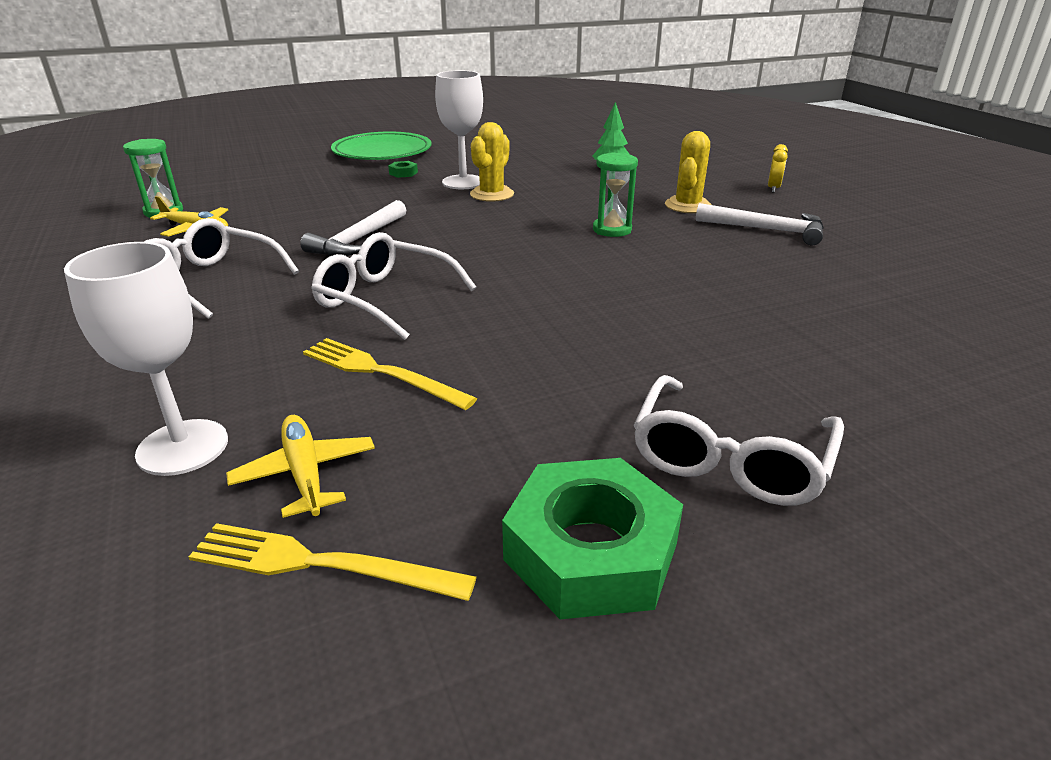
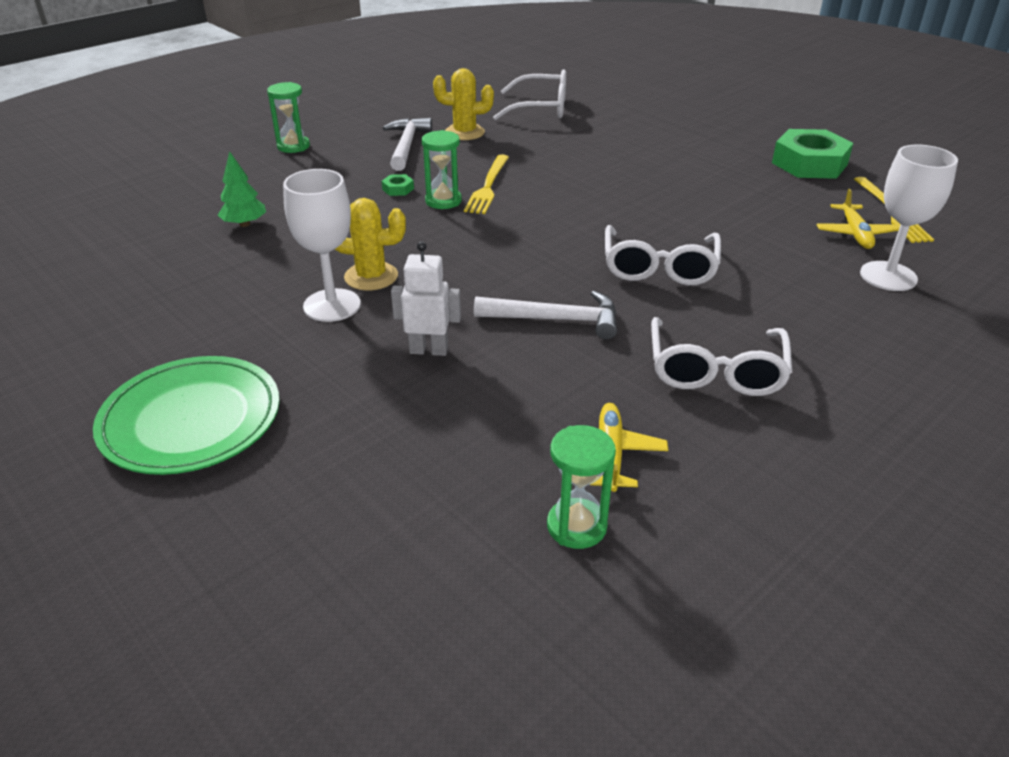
camera: 110 degrees left, 5 degrees up
(305, 474) = (855, 233): yellow plane -> yellow plane turned 45 degrees counterclockwise
(374, 200) = (429, 350): none -> white robot
(381, 372) = (751, 240): yellow fork -> yellow fork (488, 186)
(403, 173) = (306, 362): green nut -> green nut (398, 189)
(687, 205) = (360, 177): yellow cactus -> yellow cactus (464, 132)
(729, 459) = (717, 144): white glasses -> white glasses (541, 108)
(773, 188) = (293, 146): yellow clock -> green hourglass

